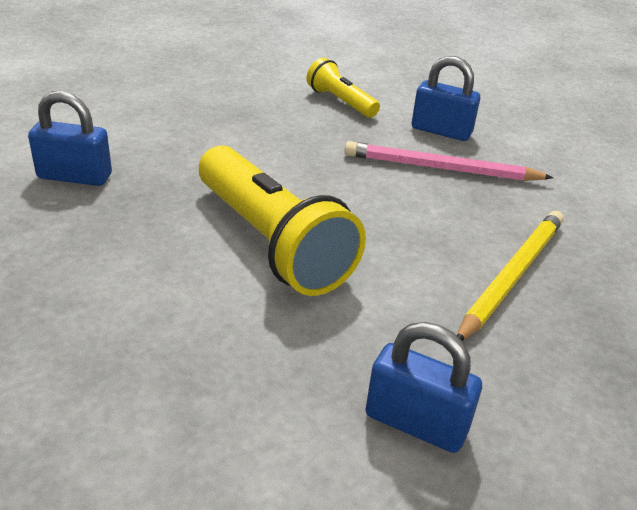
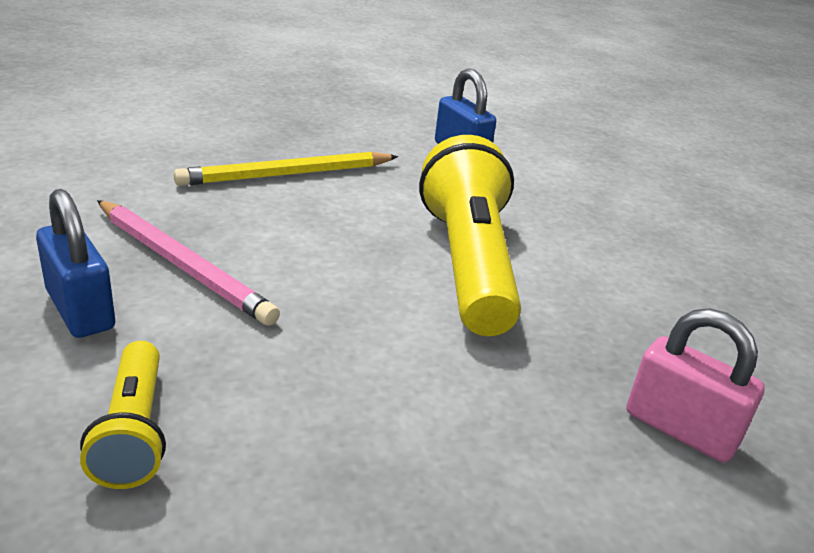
camera: 150 degrees left, 5 degrees down
(75, 176) = (680, 429): blue padlock -> pink padlock

